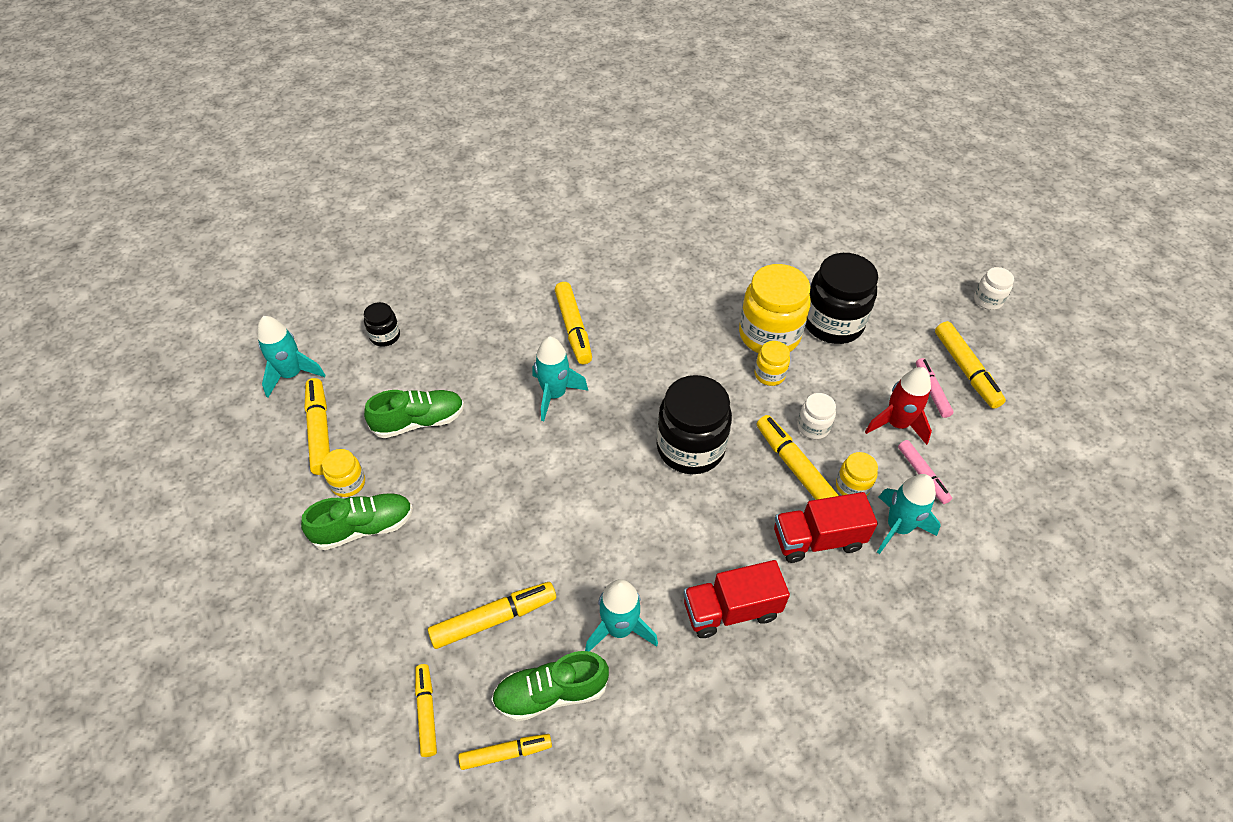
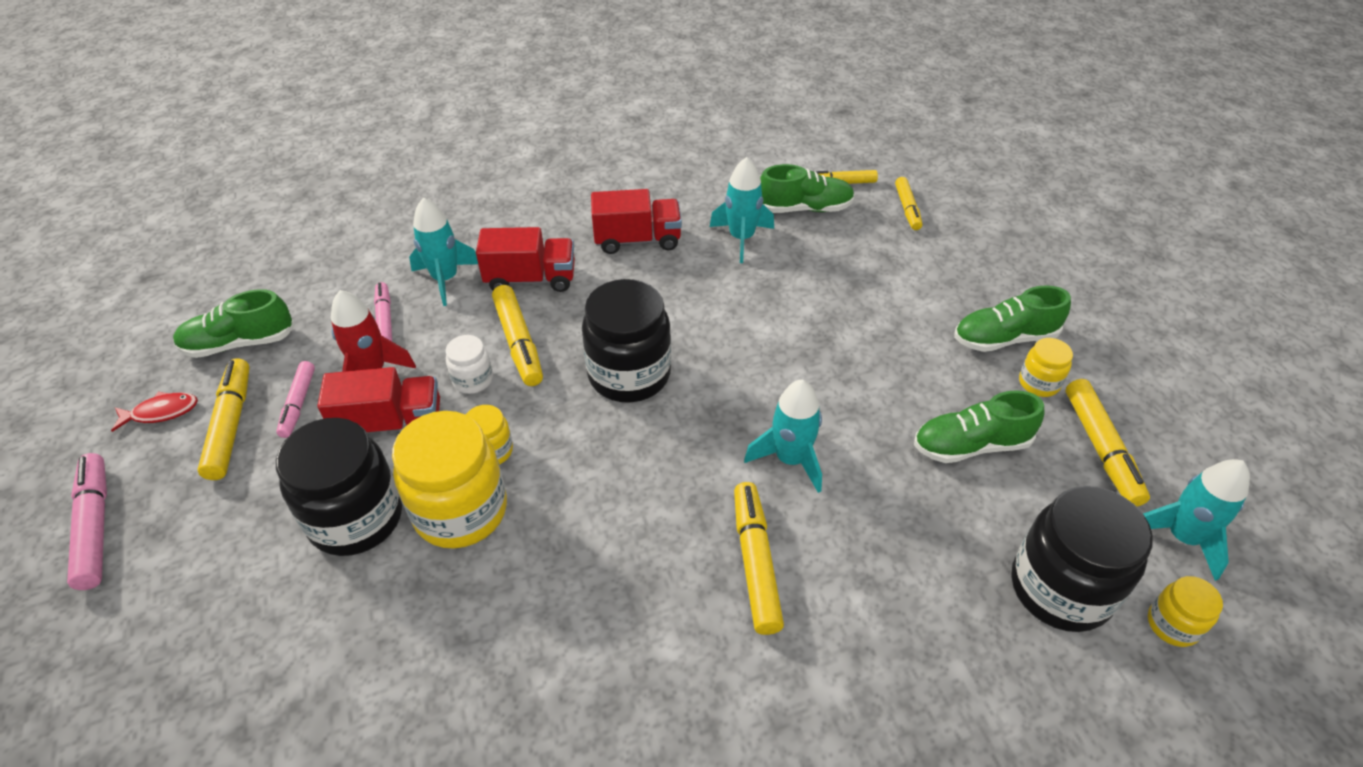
camera: 170 degrees left, 5 degrees down
(385, 336) = (1060, 588): black jar -> black jar, size x2.05
(493, 619) = (856, 256): yellow marker -> none
(852, 486) = (467, 317): yellow jar -> yellow jar (1172, 624)
(853, 385) = (390, 423): none -> red truck
(987, 300) = (95, 527): white jar -> pink marker
(1023, 435) = (239, 343): none -> green shoe
(1024, 373) = (161, 412): none -> red fish

